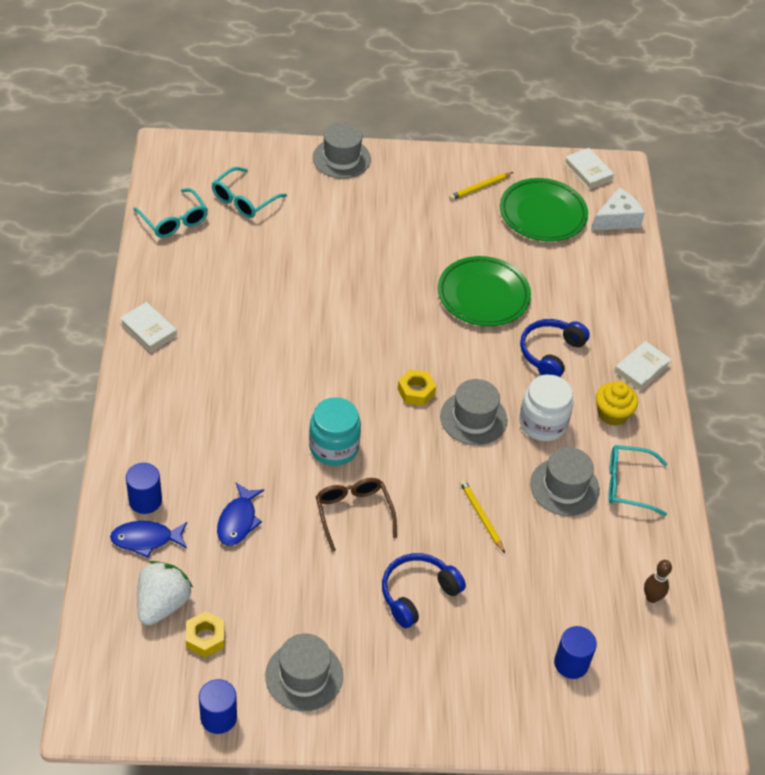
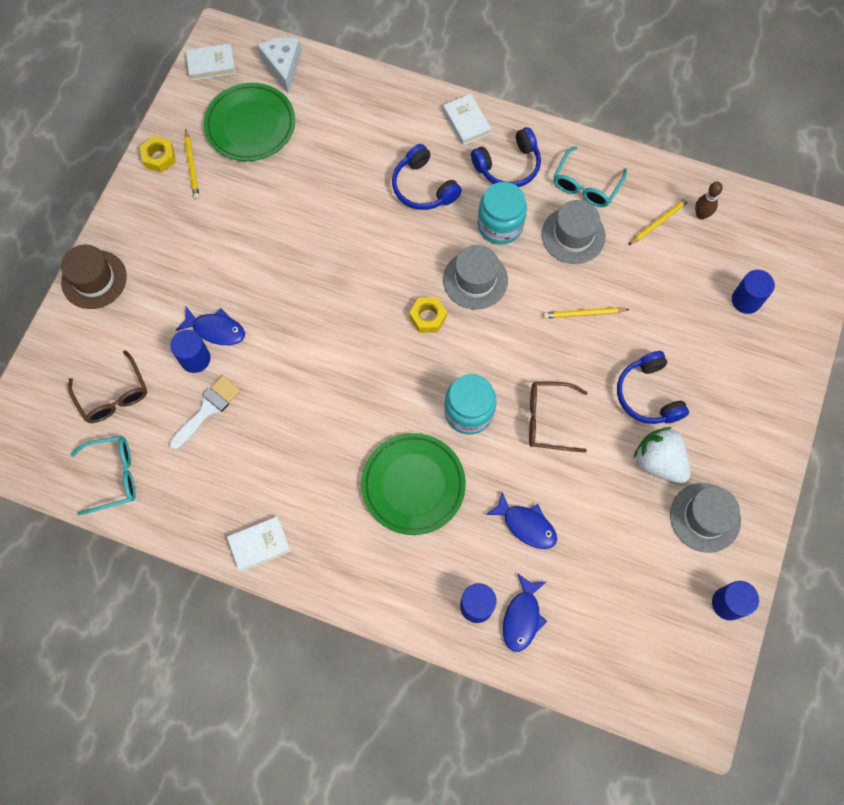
camera: 65 degrees left, 20 degrees up
(163, 604) = (598, 621): white strawberry -> white strawberry (658, 461)
(205, 637) = (645, 592): yellow nut -> yellow nut (159, 157)
(244, 200) = (113, 395): turquoise glasses -> brown glasses
(257, 262) = (207, 409): none -> white brush
(299, 241) = (195, 359): none -> blue cylinder
(332, 247) = (216, 330): none -> blue fish
(341, 158) = (94, 279): grey hat -> brown hat
(483, 295) = (333, 216): green plate -> green plate (413, 485)
(542, 423) = (500, 225): white jar -> turquoise jar
(612, 414) = (508, 166): yellow cupcake -> blue headphones
(621, 560) = (659, 222): none -> yellow pencil

